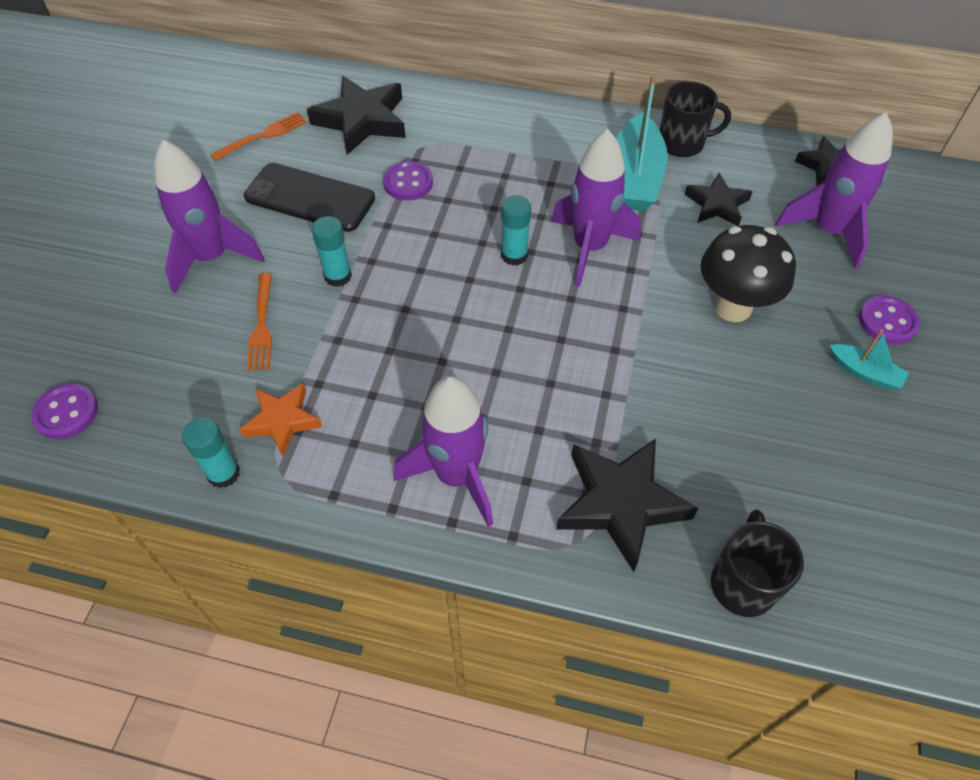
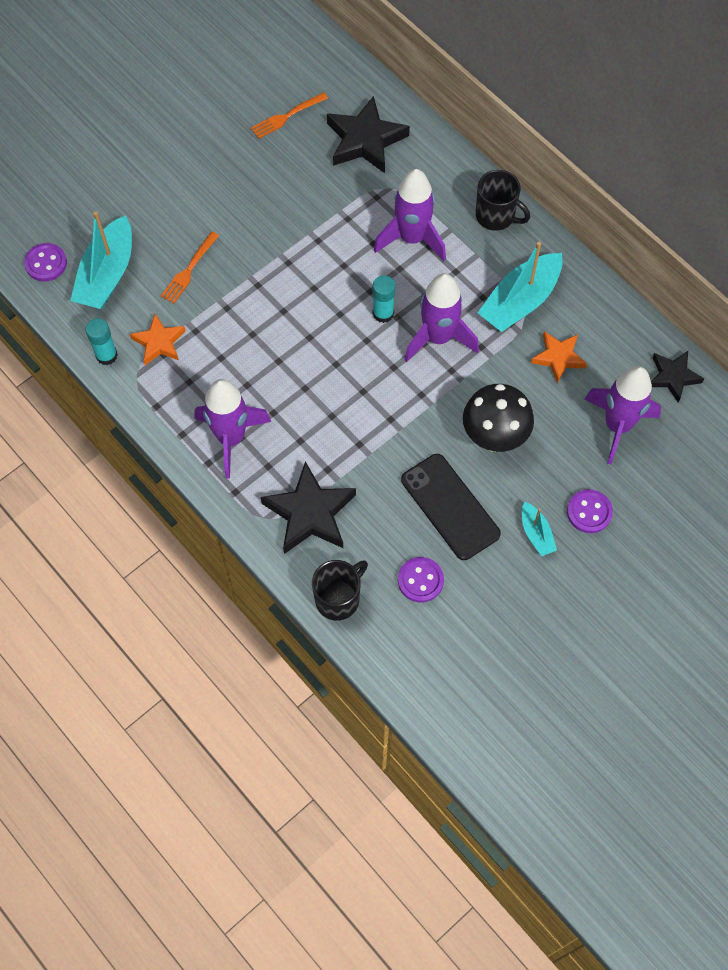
camera: 35 degrees right, 10 degrees up
(160, 383) = (107, 275): none -> turquoise boat
(211, 258) = (190, 201): purple rocket -> purple rocket (412, 238)
(262, 136) = (287, 116): orange fork -> orange fork turned 150 degrees clockwise
(309, 198) = (283, 188): black phone -> black phone (450, 507)
(338, 276) = (259, 261): turquoise glue stick -> none
(408, 182) = (357, 213): purple button -> purple button (420, 580)
(682, 143) = (582, 293): black mug -> black mug (496, 216)
(717, 204) = (558, 358): black star -> orange star

